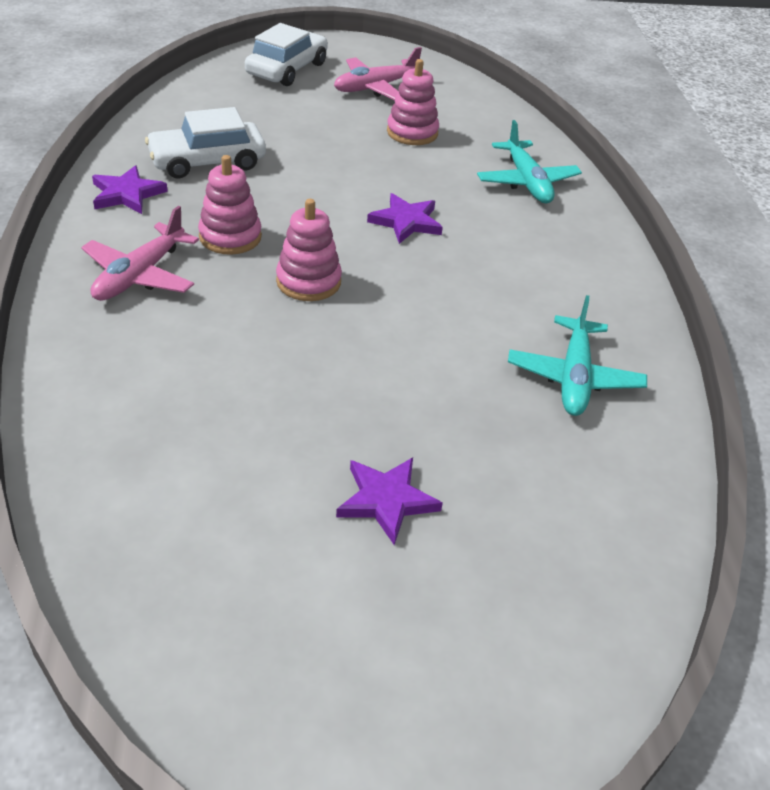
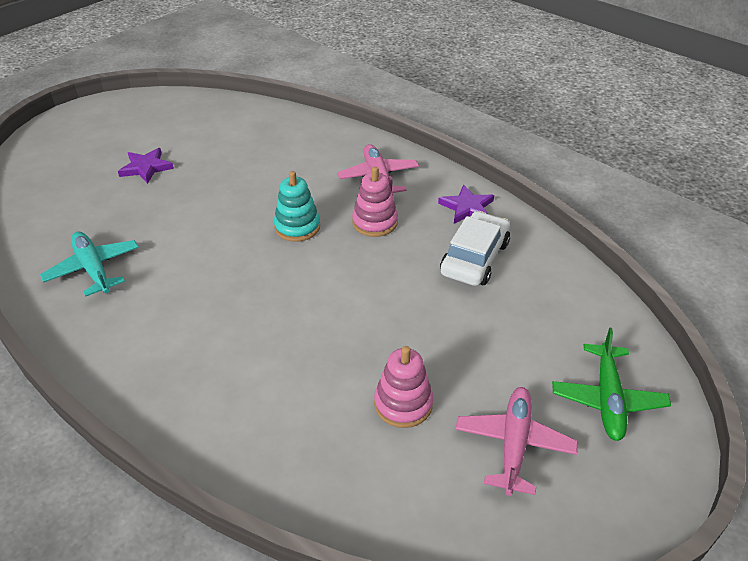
camera: 140 degrees right, 0 degrees up
(287, 69) = (607, 399): white car -> green plane
(308, 281) = (297, 227): pink stacking toy -> turquoise stacking toy
(406, 222) = (295, 305): purple star -> none
(527, 182) = (250, 419): turquoise plane -> none

